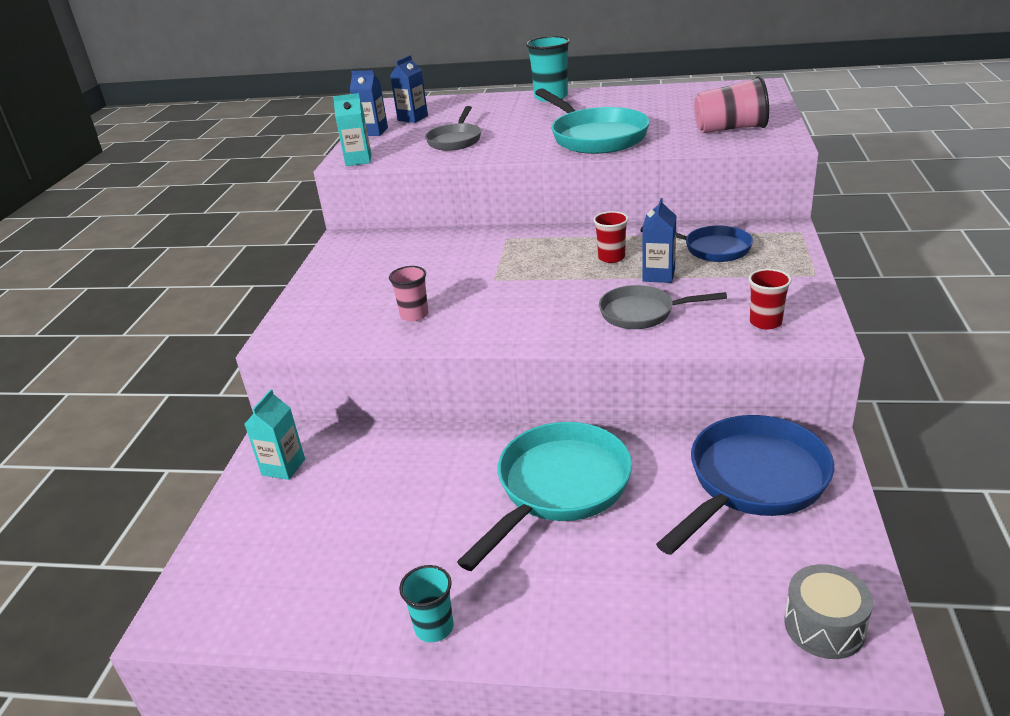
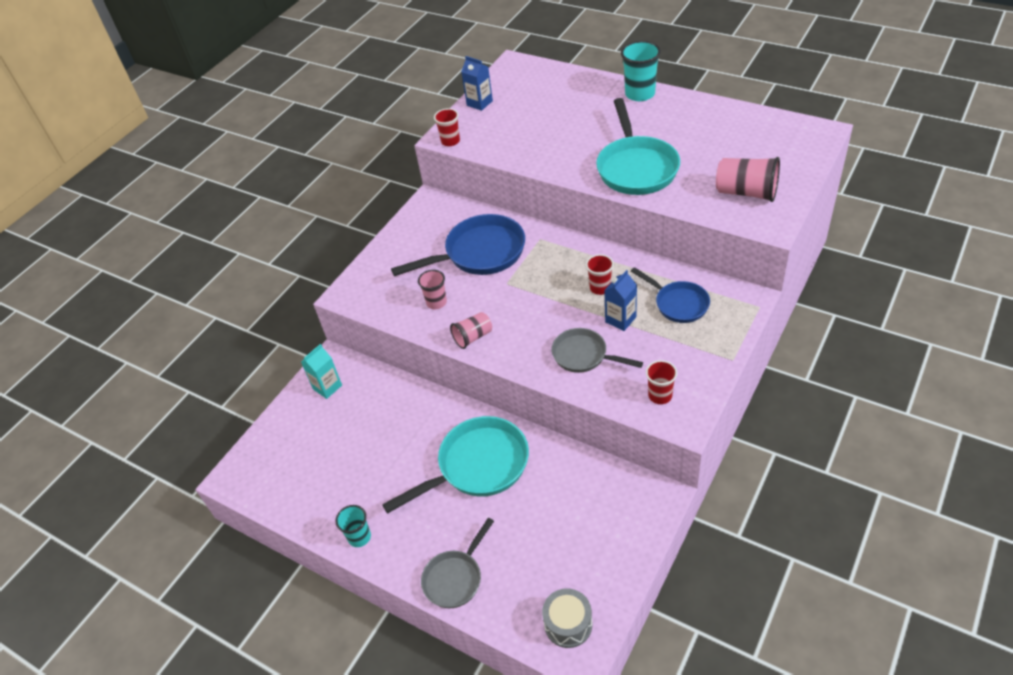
camera: 25 degrees right, 15 degrees up
(358, 160) = (450, 141): turquoise carton -> red cup
(412, 118) = (517, 92): blue carton -> none
(455, 140) = (531, 136): grey pan -> grey pan (455, 578)
(487, 332) = (473, 337): none -> pink cup
(752, 482) = (598, 507): blue pan -> blue pan (479, 253)

